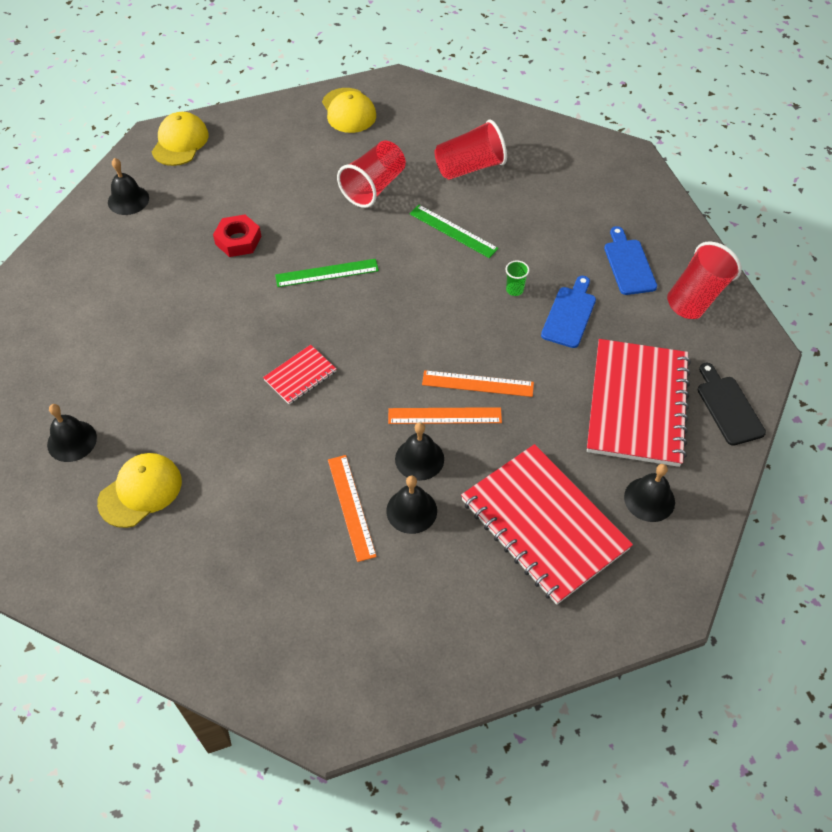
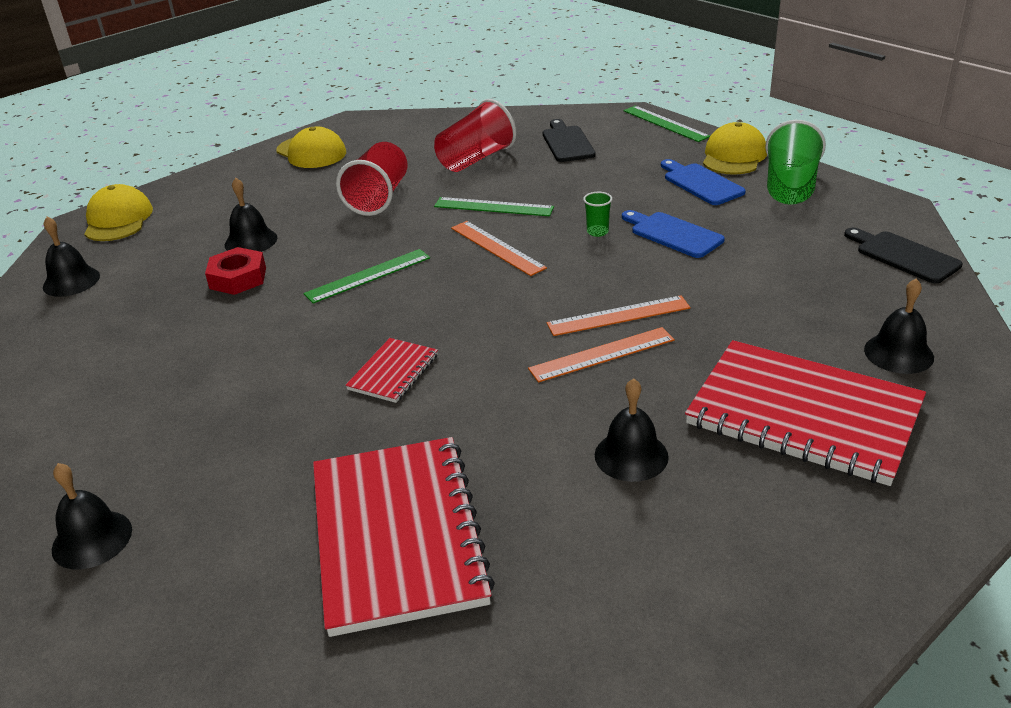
camera: 20 degrees left, 20 degrees down
(140, 491) = (230, 563): yellow cap -> yellow cap (734, 156)
(351, 507) = (549, 478): orange ruler -> orange ruler (497, 248)
(419, 459) = (602, 402): black bell -> black bell (251, 241)
(553, 173) = (567, 143): none -> black cutting board
(569, 314) = (673, 234): blue cutting board -> blue cutting board turned 45 degrees counterclockwise
(637, 404) = (809, 281): red notebook -> red notebook (397, 535)
(648, 178) = (665, 123): none -> green ruler
(696, 296) = (790, 187): red cup -> green cup

